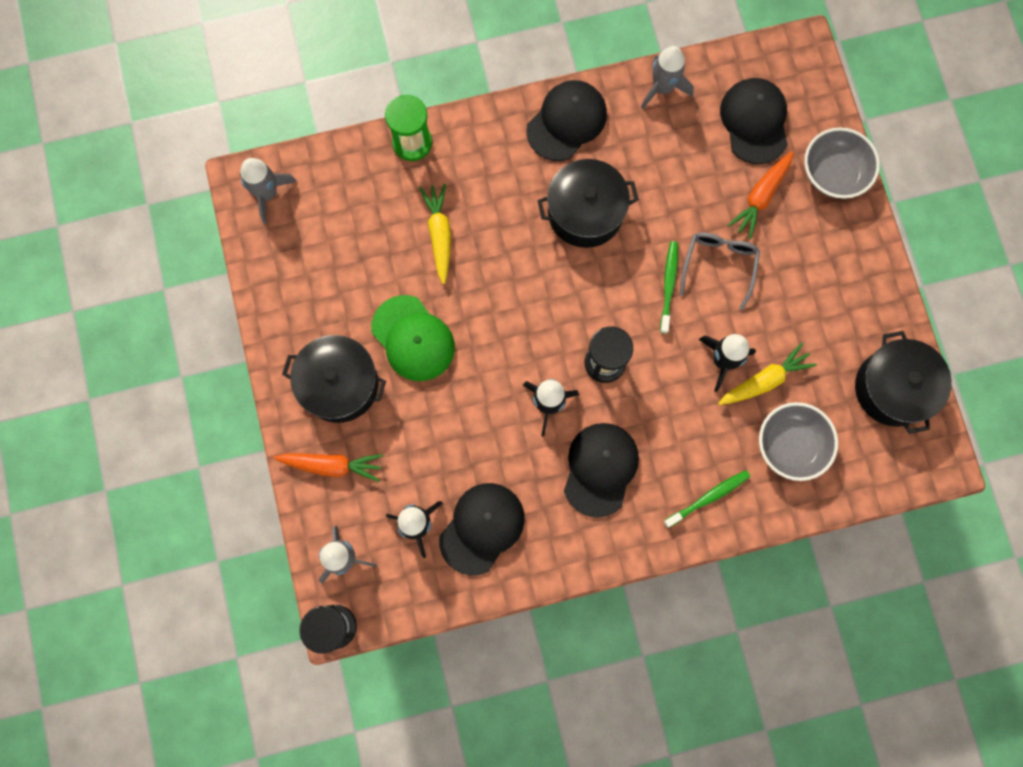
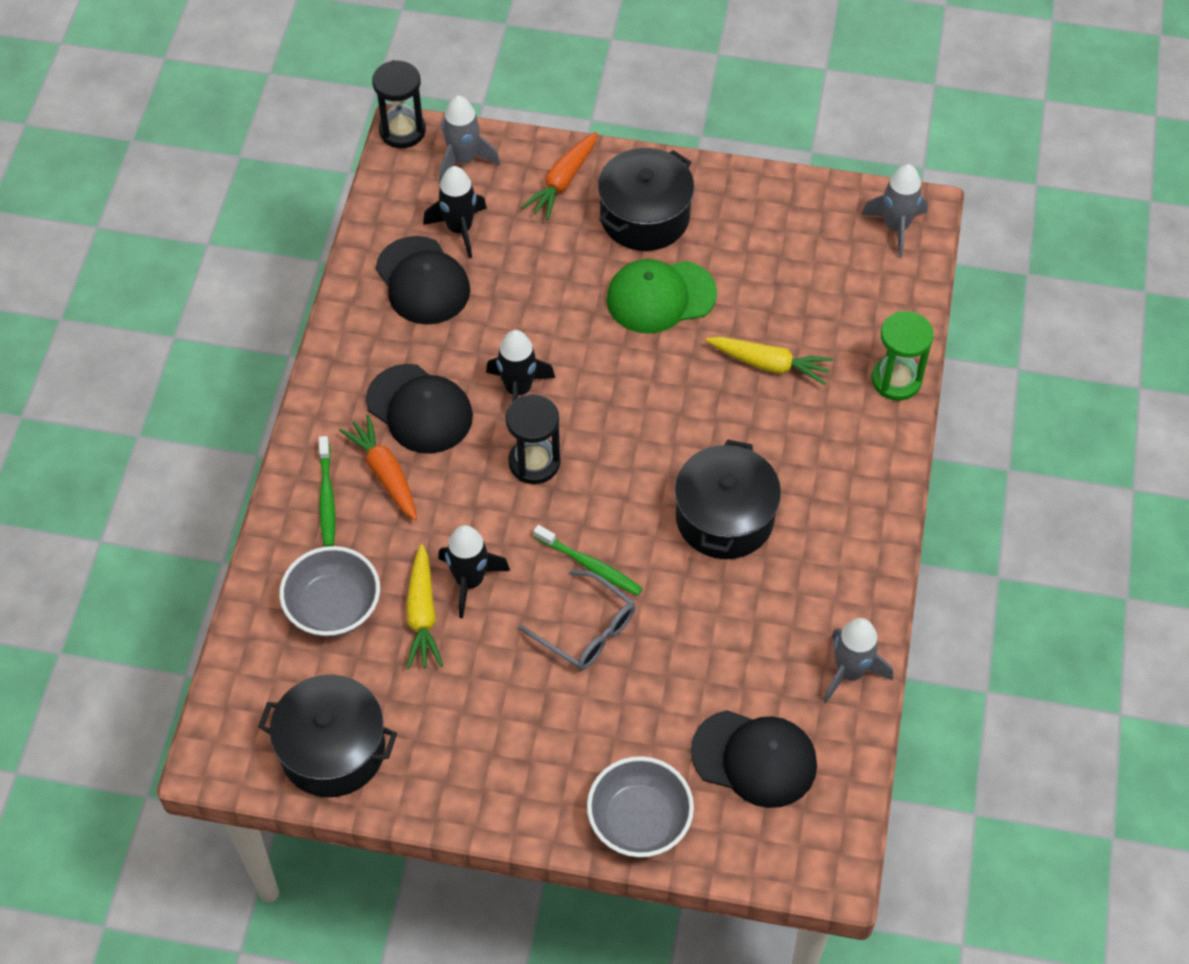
camera: 115 degrees right, 20 degrees down
(566, 121) = (852, 546): black cap -> none
(760, 197) = (649, 717): orange carrot -> orange carrot (385, 473)

